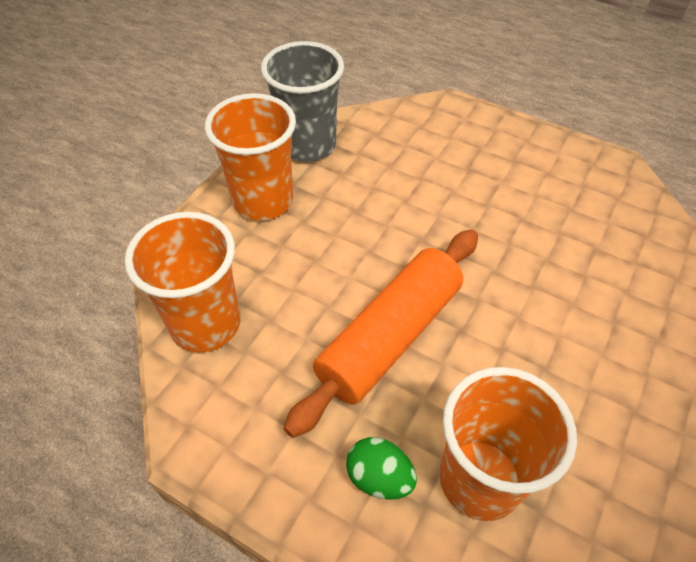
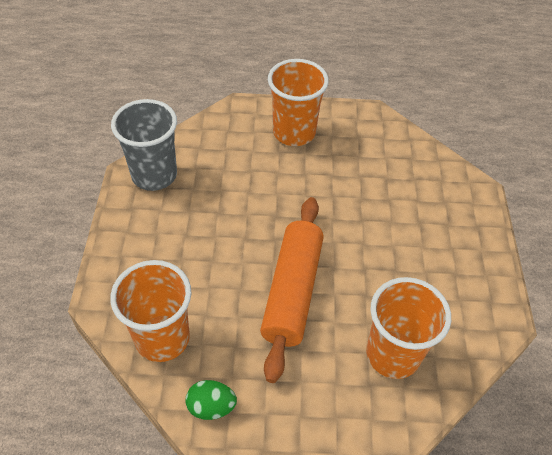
camera: 30 degrees left, 0 degrees up
(263, 201) = (147, 231): orange cup -> orange cup (294, 133)
(379, 478) = (335, 382): green egg -> green egg (211, 406)

